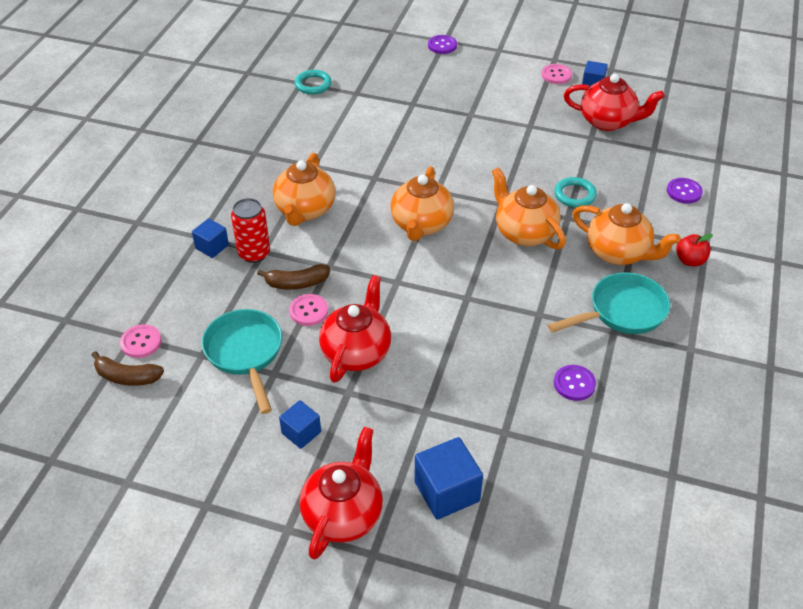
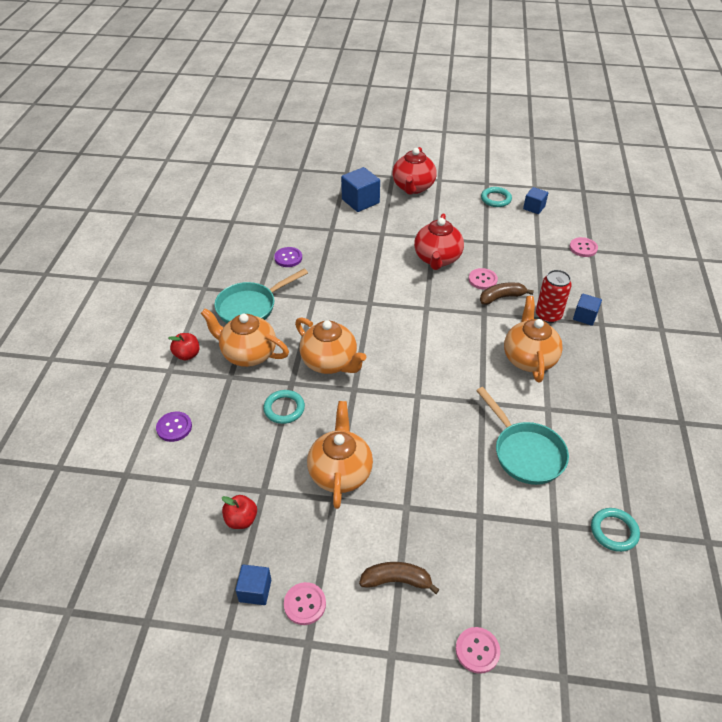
camera: 170 degrees right, 0 degrees up
(127, 377) = (575, 229): brown banana -> brown banana (396, 581)
(211, 461) = (496, 199): none -> turquoise ring
(245, 353) = (510, 250): turquoise pan -> turquoise pan (525, 453)
(301, 432) = (452, 216): blue cube -> blue cube (534, 207)
(421, 225) = (422, 358): orange teapot -> orange teapot (340, 472)
(442, 45) = (477, 650): purple button -> pink button
(608, 122) = (241, 520): red teapot -> red apple

